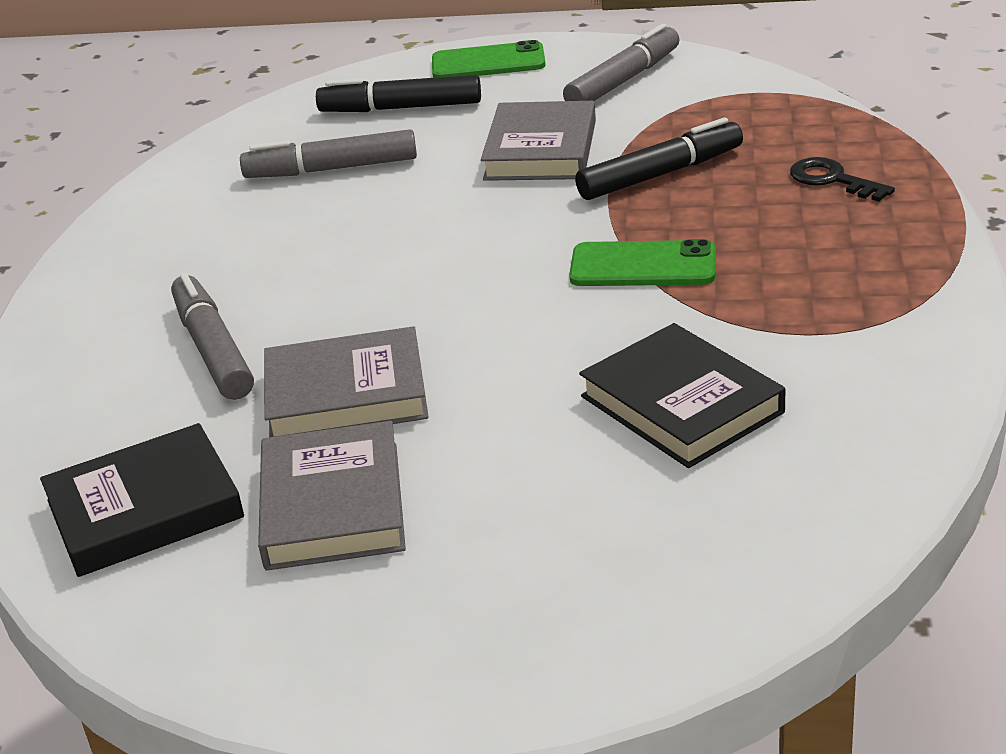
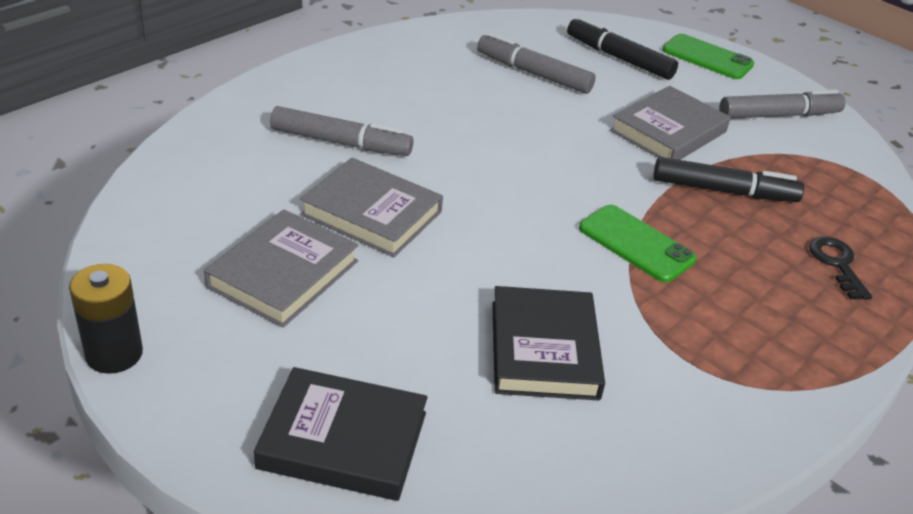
camera: 30 degrees right, 5 degrees up
(145, 509) = (198, 211): black book -> black book (343, 440)
(213, 350) = (341, 143): grey marker -> grey marker turned 90 degrees clockwise
(255, 694) = (114, 354): none -> black battery

